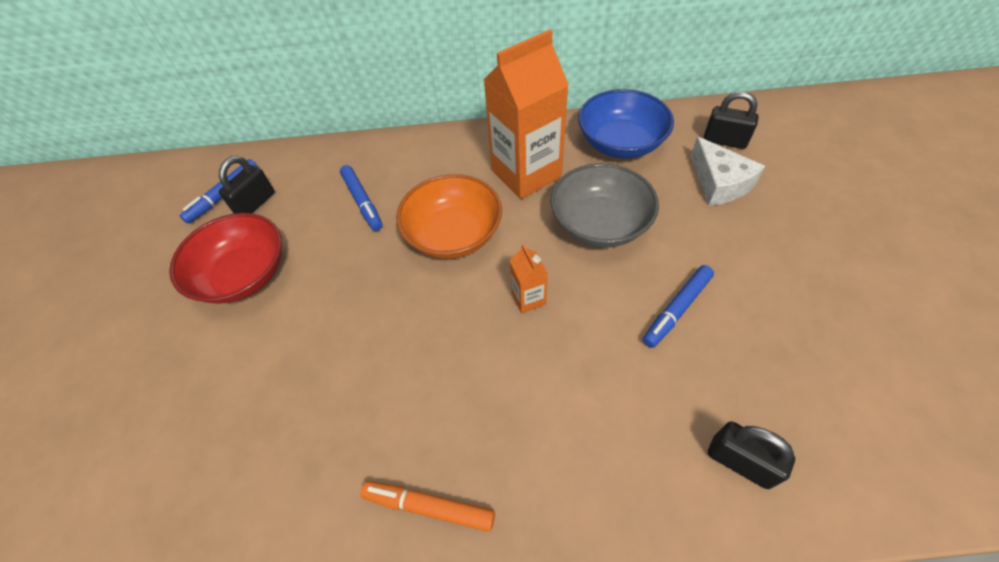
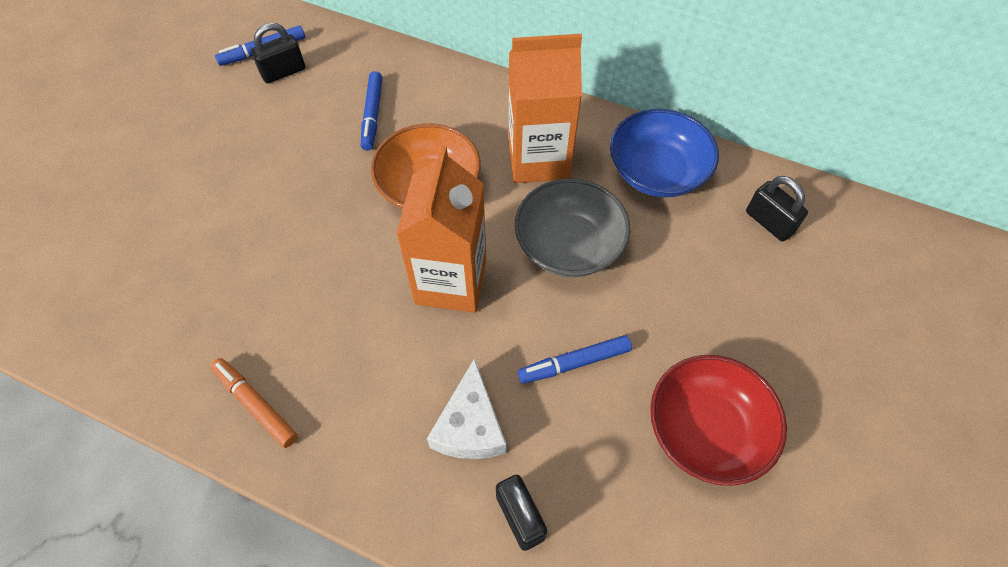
camera: 25 degrees right, 5 degrees up
(243, 275) = (236, 136): red bowl -> red bowl (706, 430)
(528, 298) = (451, 281): orange carton -> orange carton, size x2.27
(719, 183) = (722, 264): white cheese -> white cheese (470, 426)

